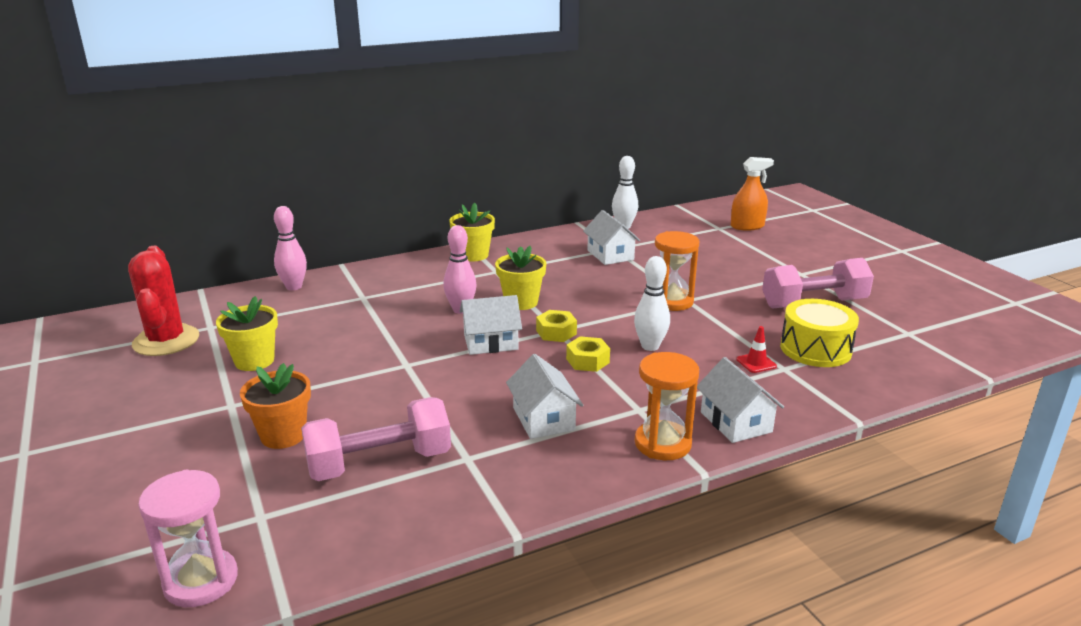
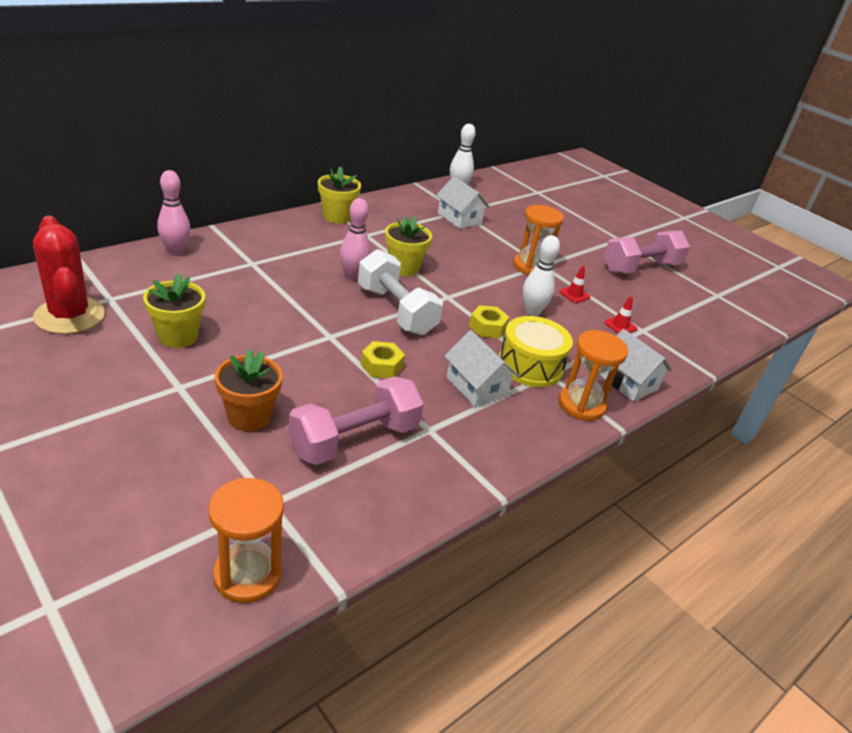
camera: 20 degrees left, 10 degrees up
(201, 581) = (247, 575): pink hourglass -> orange hourglass
(490, 342) = (396, 310): white house -> white dumbbell
(556, 332) = (448, 299): yellow nut -> yellow nut (381, 366)
(712, 330) = (574, 294): none -> red traffic cone
(747, 226) = (559, 191): orange spray bottle -> none
(815, 349) = (658, 311): yellow drum -> yellow drum (530, 366)

